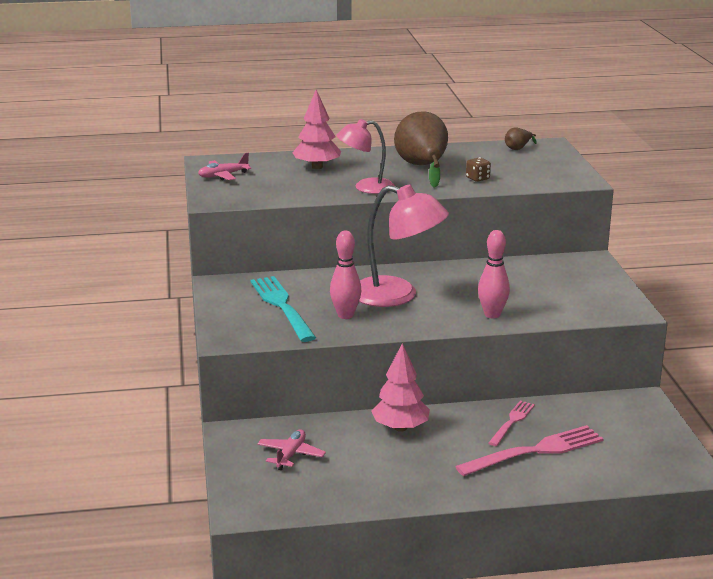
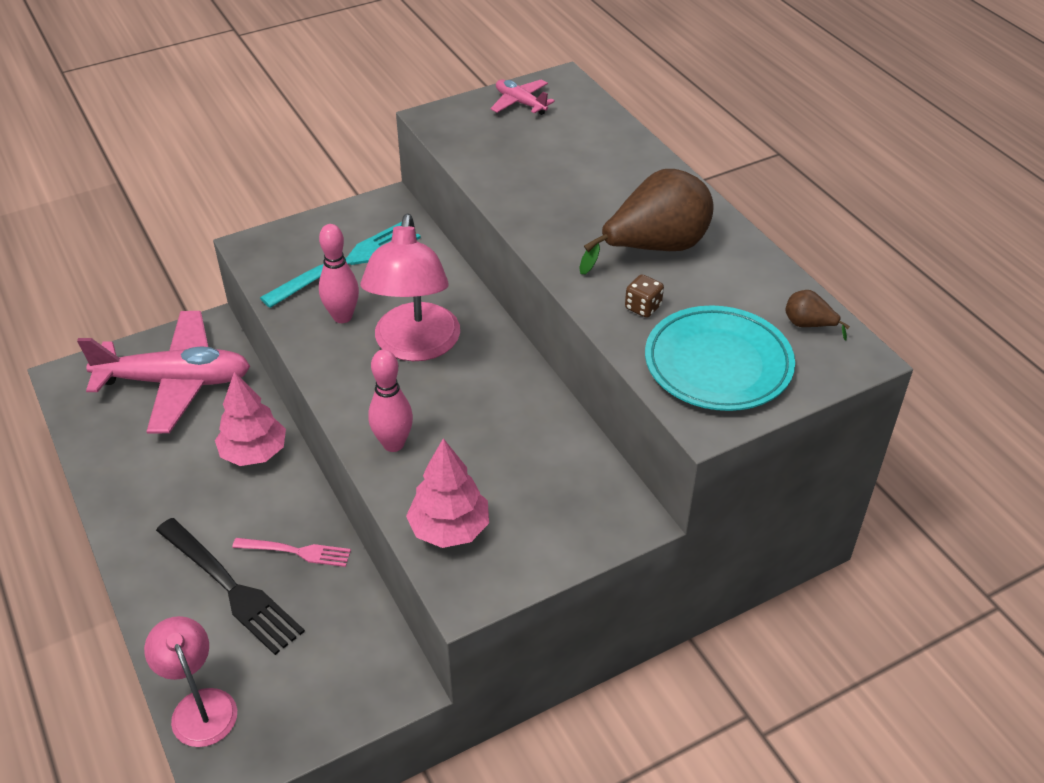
camera: 70 degrees right, 20 degrees up
(291, 455) = (176, 382): pink plane -> pink plane, size x2.23
(317, 167) = (595, 161): pink tree -> pink tree (449, 529)
(366, 187) = (546, 216): pink lamp -> pink lamp (200, 706)
(535, 451) = (231, 587): pink fork -> black fork
(538, 171) = (718, 364): none -> turquoise plate

